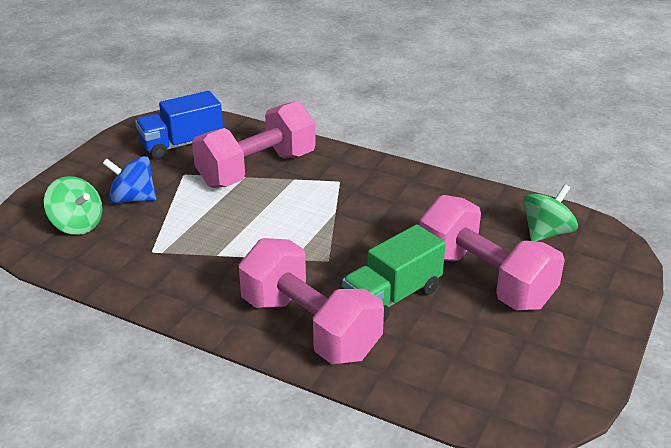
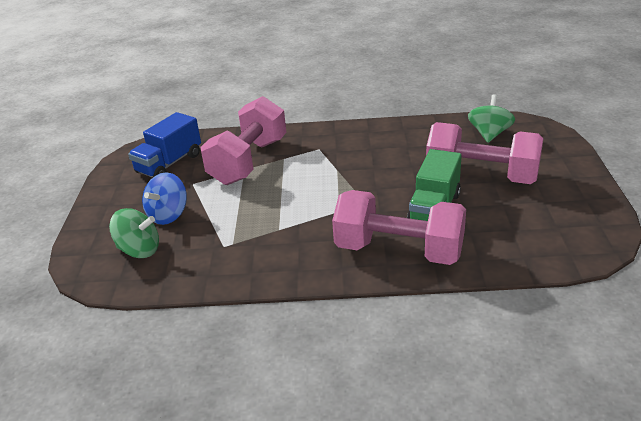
camera: 25 degrees left, 0 degrees up
(133, 199) = (168, 215): blue spinning top -> blue spinning top turned 45 degrees counterclockwise

